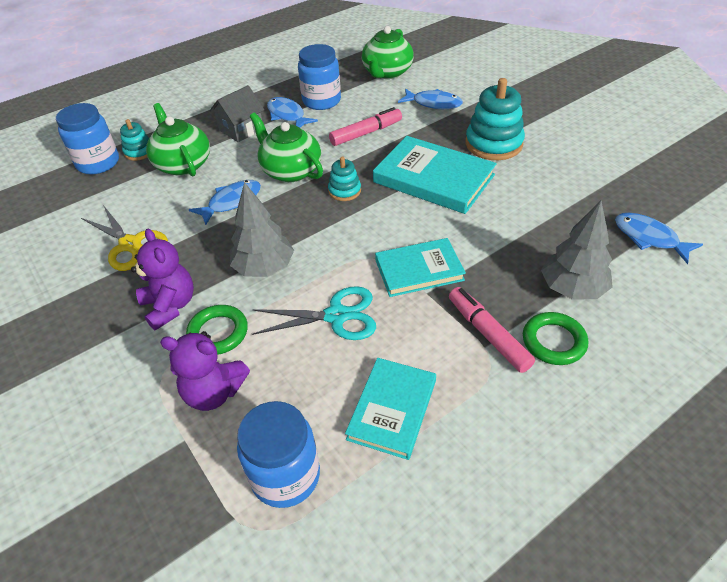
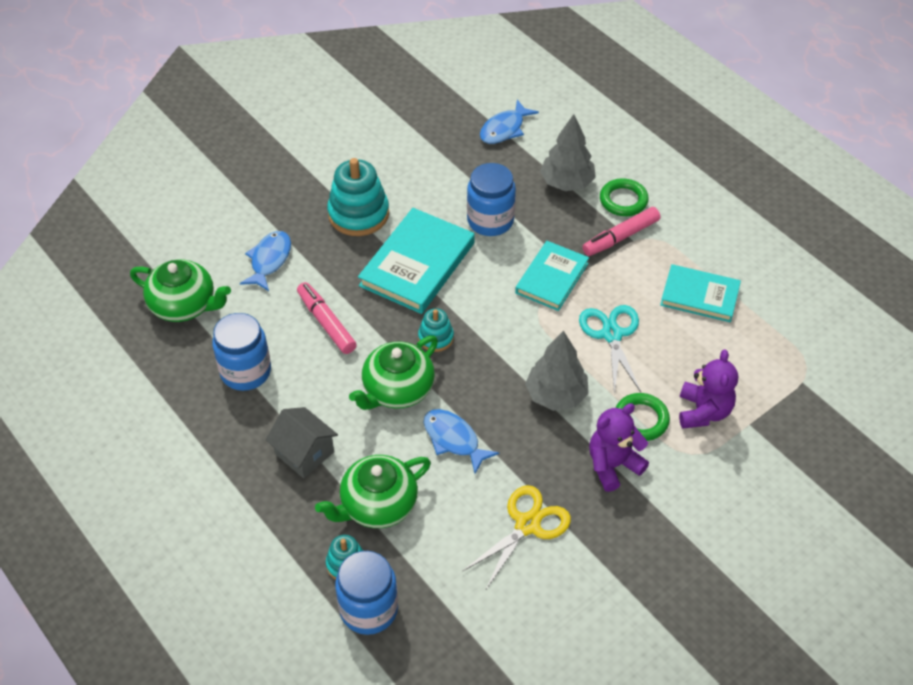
camera: 95 degrees left, 5 degrees up
(285, 476) = (765, 355): blue jar -> blue jar (490, 221)
(287, 115) = (276, 406): blue fish -> none
(419, 270) = (551, 278): turquoise book -> turquoise book turned 45 degrees clockwise

